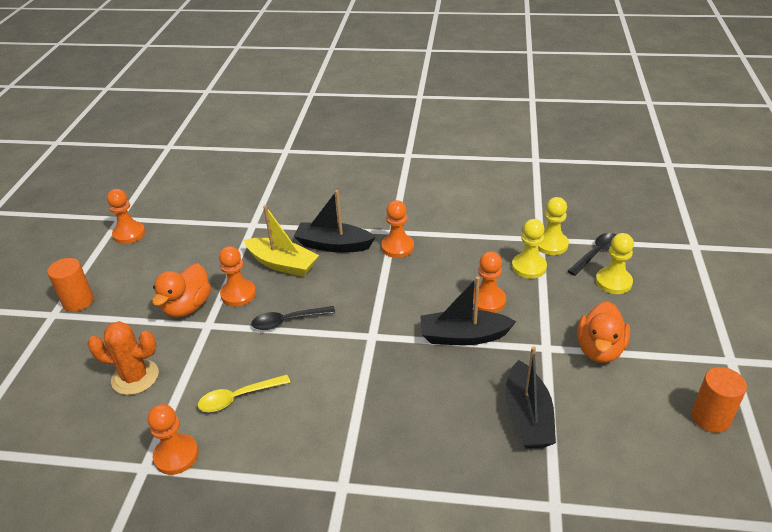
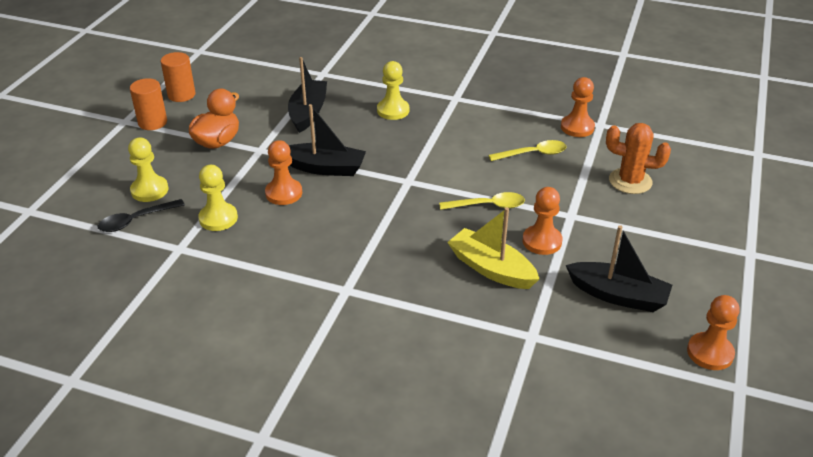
camera: 170 degrees left, 0 degrees up
(78, 301) = (728, 263): orange cylinder -> orange cylinder (152, 122)
(187, 307) = (597, 237): orange duck -> none
(288, 321) = (488, 206): black spoon -> yellow spoon
(333, 245) = (425, 283): black boat -> black boat (618, 295)
(397, 247) = (348, 267): orange pawn -> none
(551, 244) = (173, 239): yellow pawn -> yellow pawn (393, 110)

